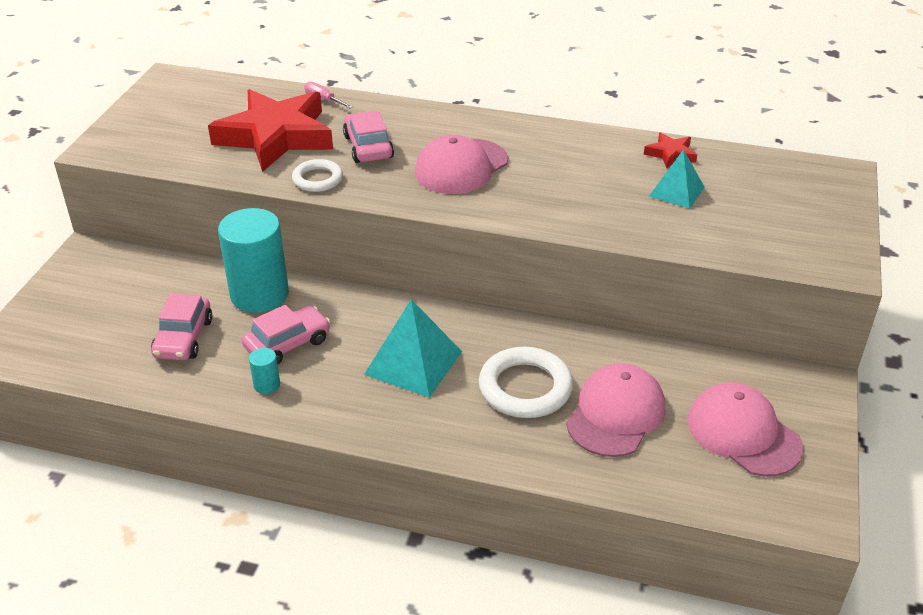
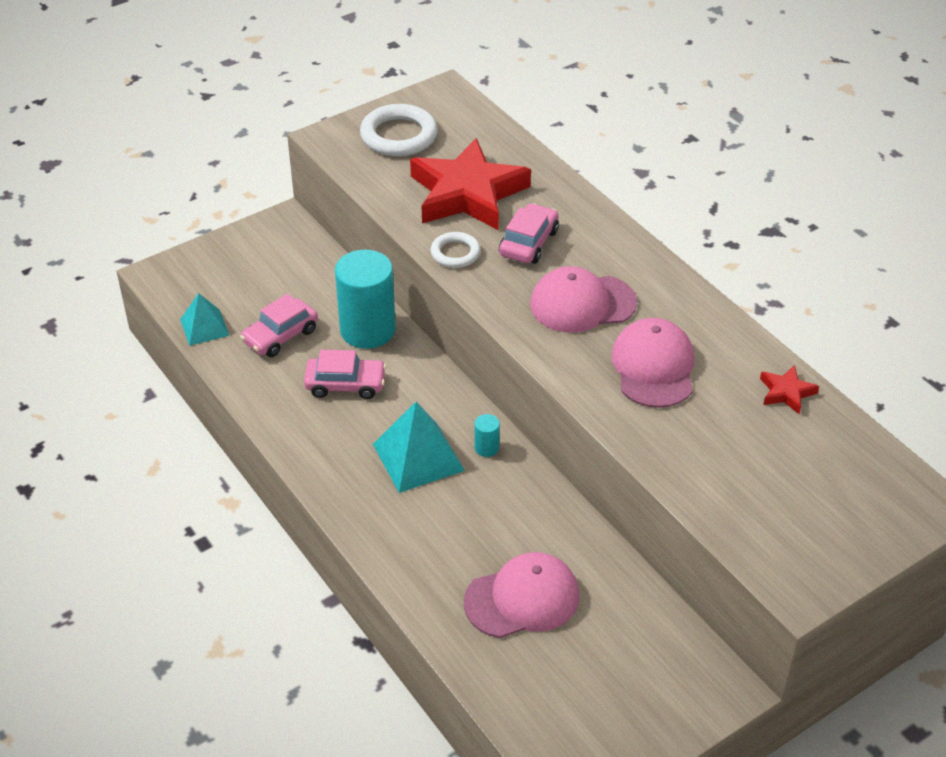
camera: 40 degrees right, 5 degrees up
(267, 385) = (298, 409): turquoise cylinder -> turquoise cylinder (486, 448)
(323, 100) = (544, 175): pink screwdriver -> none
(525, 388) = (478, 531): white ring -> white ring (399, 136)
(676, 191) = (742, 432): turquoise pyramid -> turquoise pyramid (204, 327)
(743, 433) = (605, 683): pink cap -> pink cap (653, 367)

